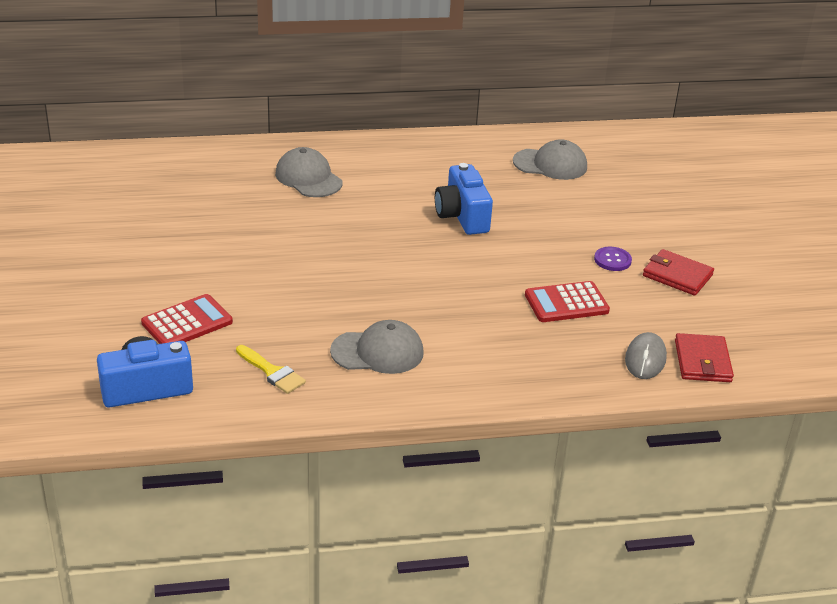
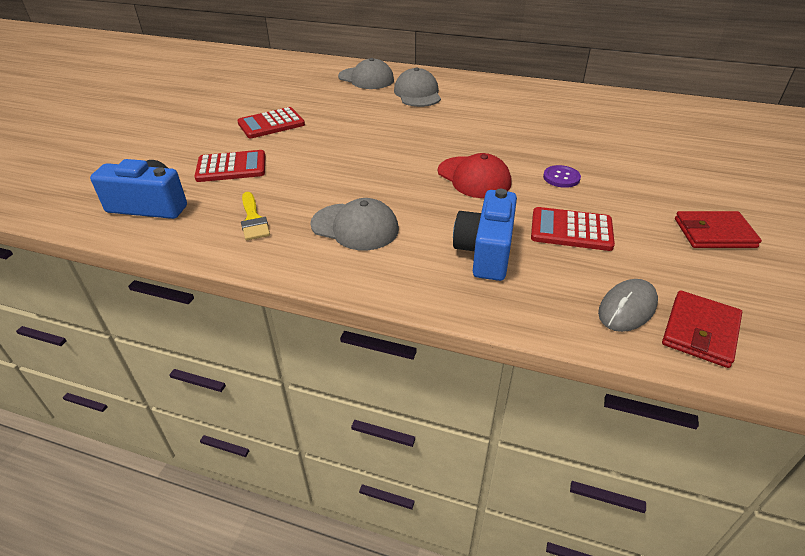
camera: 30 degrees right, 5 degrees up
(175, 258) = (271, 124): none -> red calculator
(447, 271) = (474, 177): none -> red cap
(462, 216) = (521, 140): blue camera -> blue camera (485, 252)
(550, 164) = (631, 118): grey cap -> grey cap (366, 78)
(612, 260) = (646, 203): purple button -> purple button (561, 177)
(677, 275) = (714, 233): red wallet -> red wallet turned 60 degrees counterclockwise

